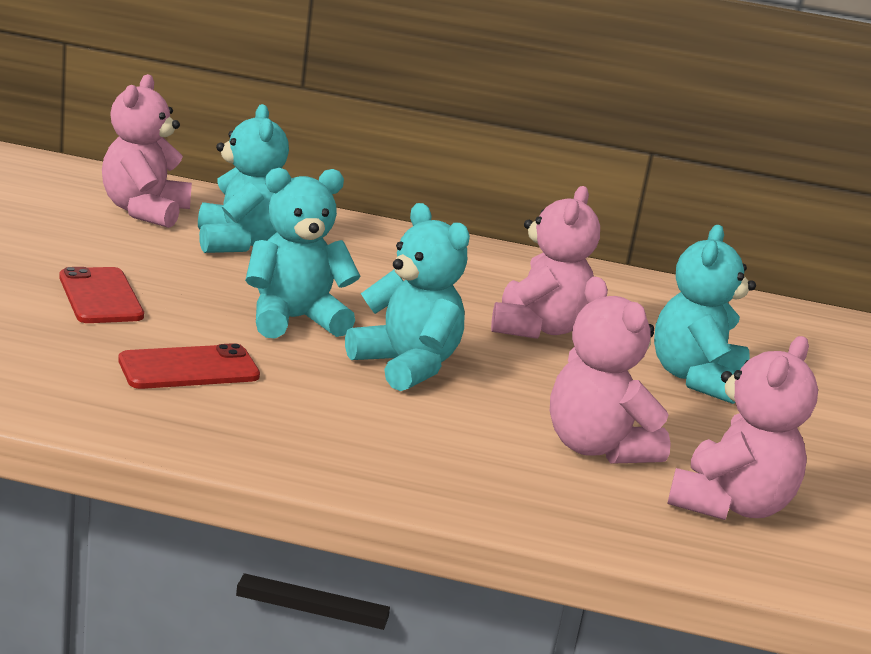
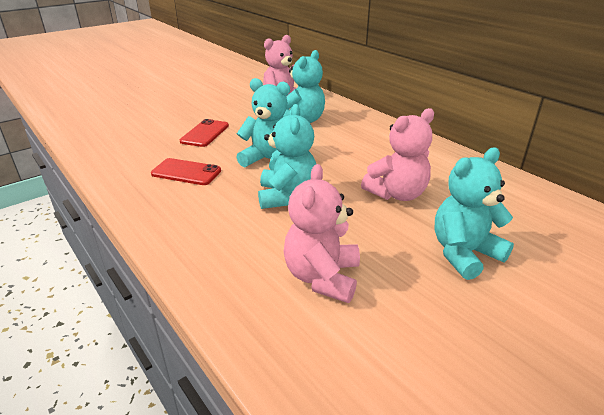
camera: 45 degrees right, 10 degrees up
(729, 505) = (355, 353): pink teddy bear -> none

